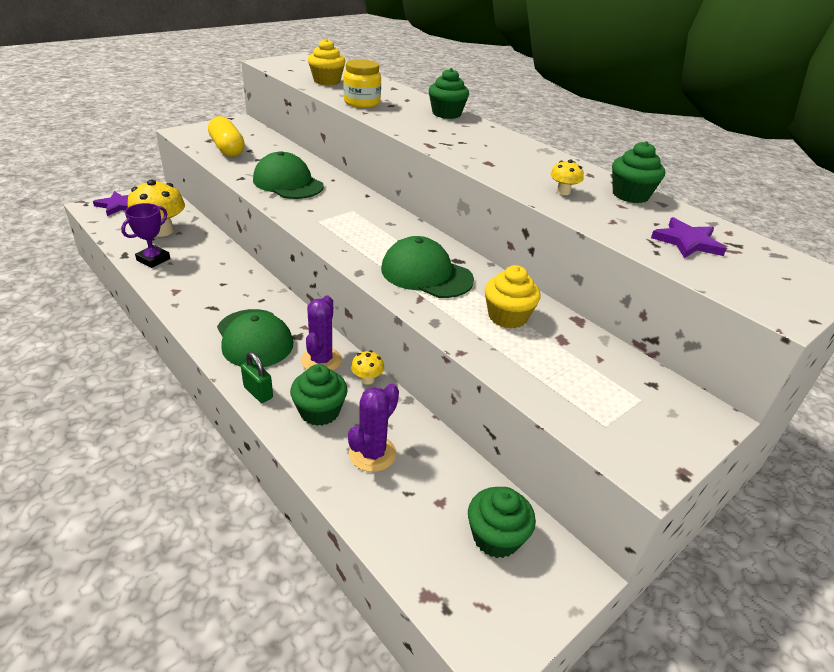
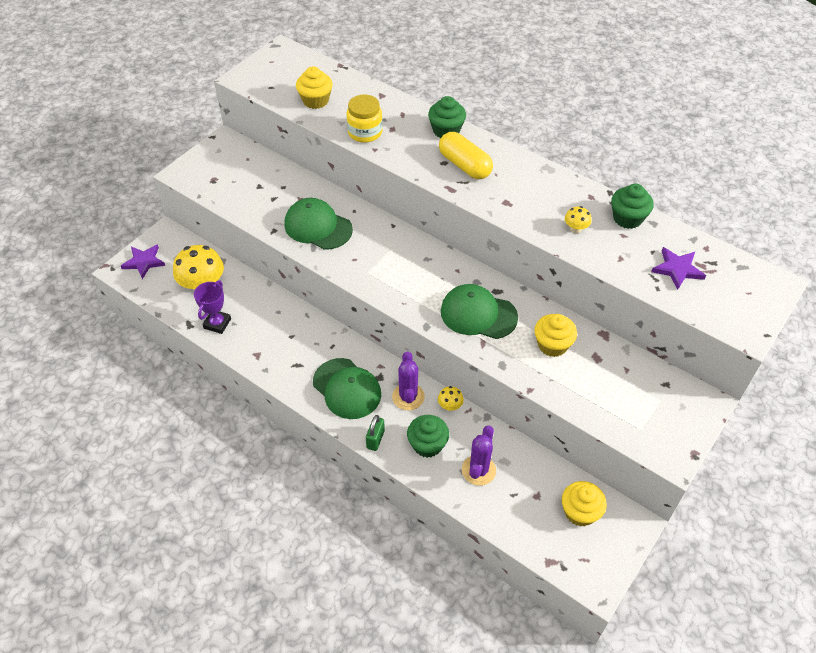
camera: 10 degrees left, 15 degrees up
(227, 149) = (237, 189): yellow capsule -> yellow capsule (464, 165)
(258, 392) = (375, 439): green padlock -> green padlock turned 75 degrees clockwise
(496, 537) = (580, 512): green cupcake -> yellow cupcake

